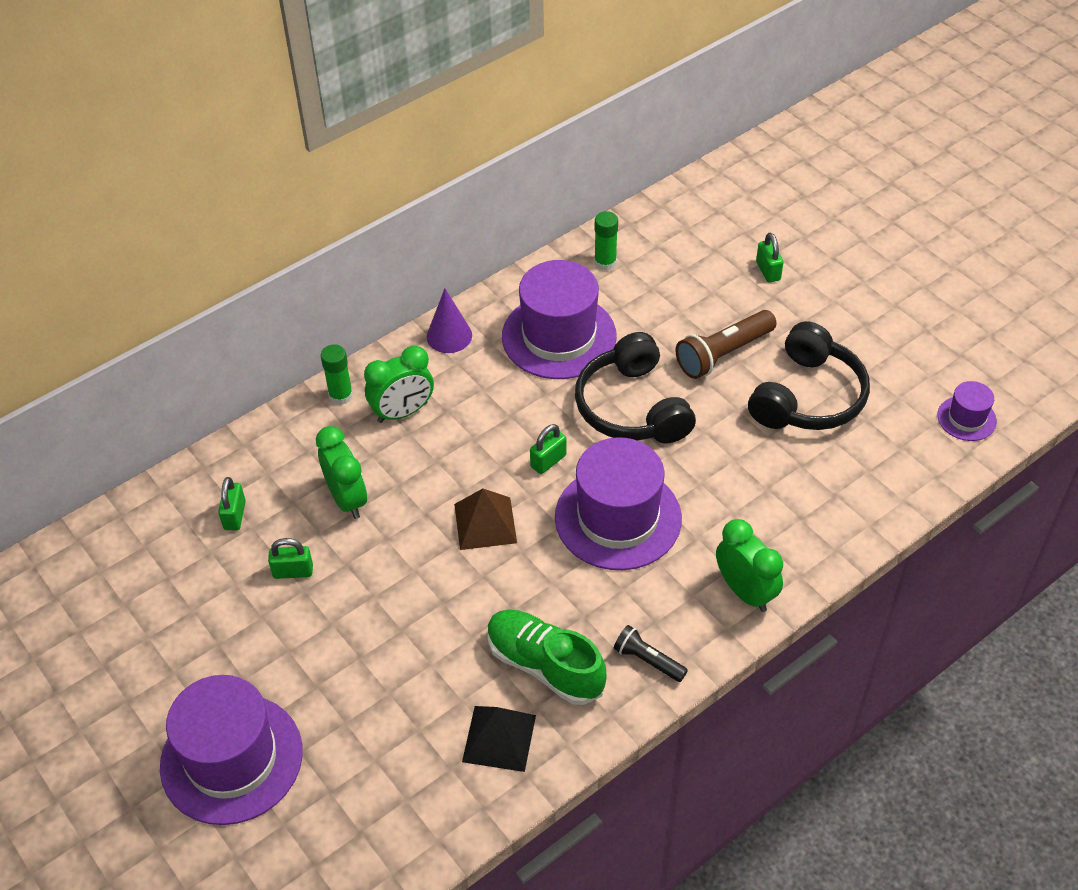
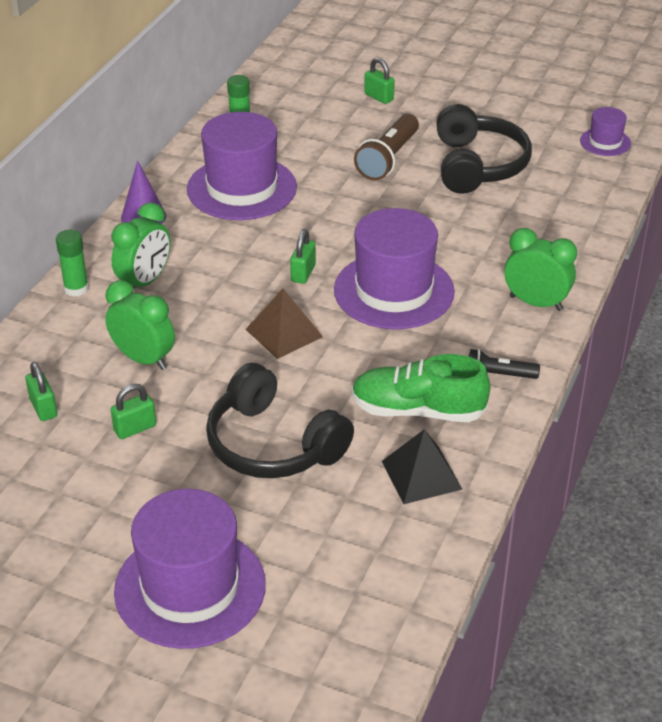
camera: 30 degrees left, 10 degrees down
(632, 407) = (343, 215): black headphones -> black headphones (273, 444)

